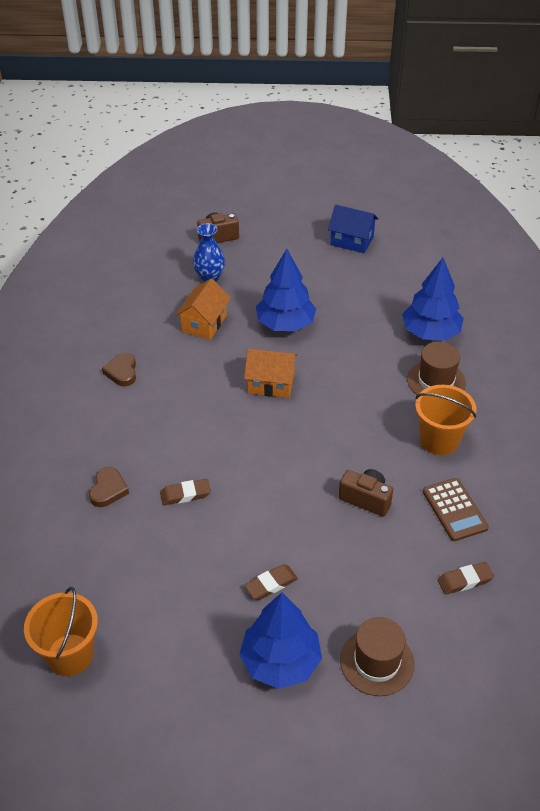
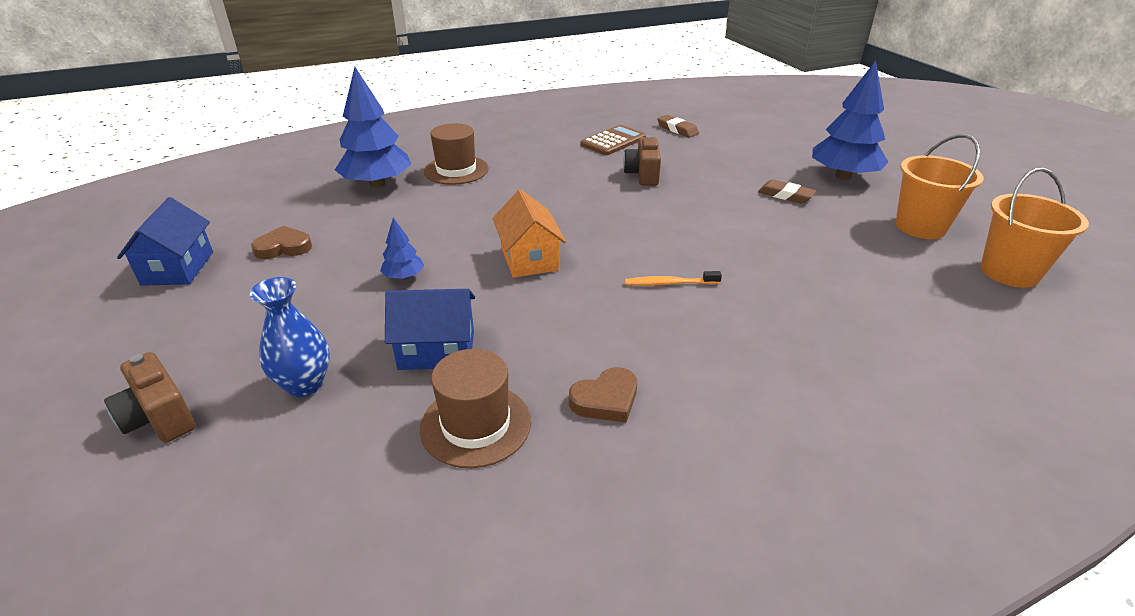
camera: 115 degrees left, 10 degrees down
(108, 490) = (815, 324): brown heart -> brown heart (284, 247)
(185, 494) = (752, 267): brown eraser -> none
(197, 440) = (669, 283): none -> orange toothbrush
(204, 323) = (437, 350): orange house -> blue house
(285, 324) = (403, 276): blue tree -> blue tree, size x0.47
(377, 662) = (787, 145): brown hat -> brown hat (476, 424)
(439, 440) = (538, 157): orange bucket -> orange bucket (920, 227)

